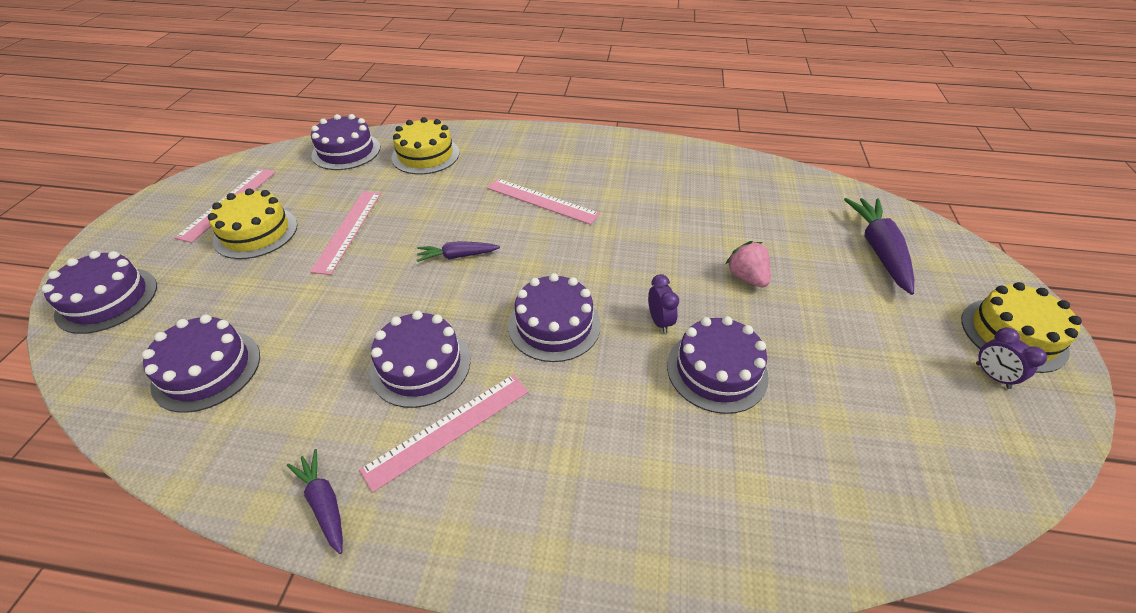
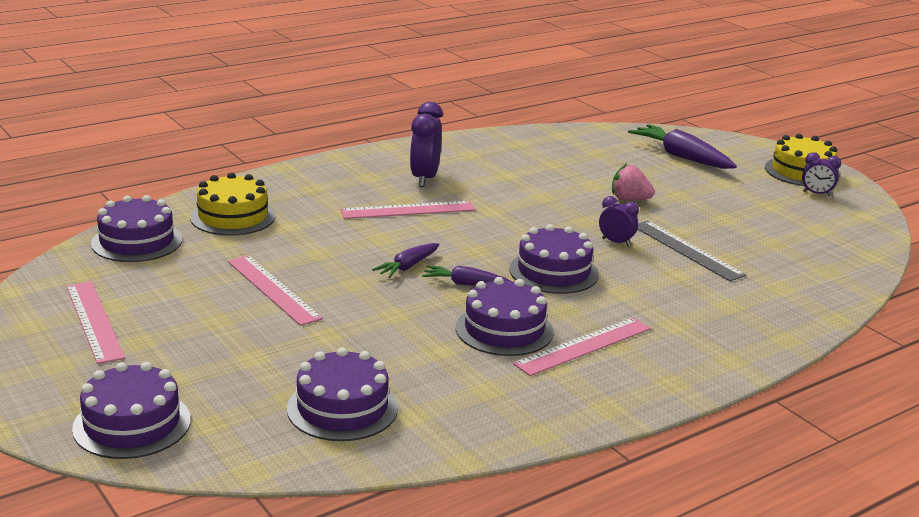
camera: 45 degrees left, 20 degrees down
(256, 232) = (180, 326): yellow cake -> none
(324, 503) = (574, 411): purple carrot -> purple carrot (466, 284)
(448, 429) = (584, 346): pink ruler -> pink ruler turned 45 degrees clockwise
(600, 175) = (424, 178): none -> purple clock
(716, 370) = (686, 250): purple cake -> grey ruler

